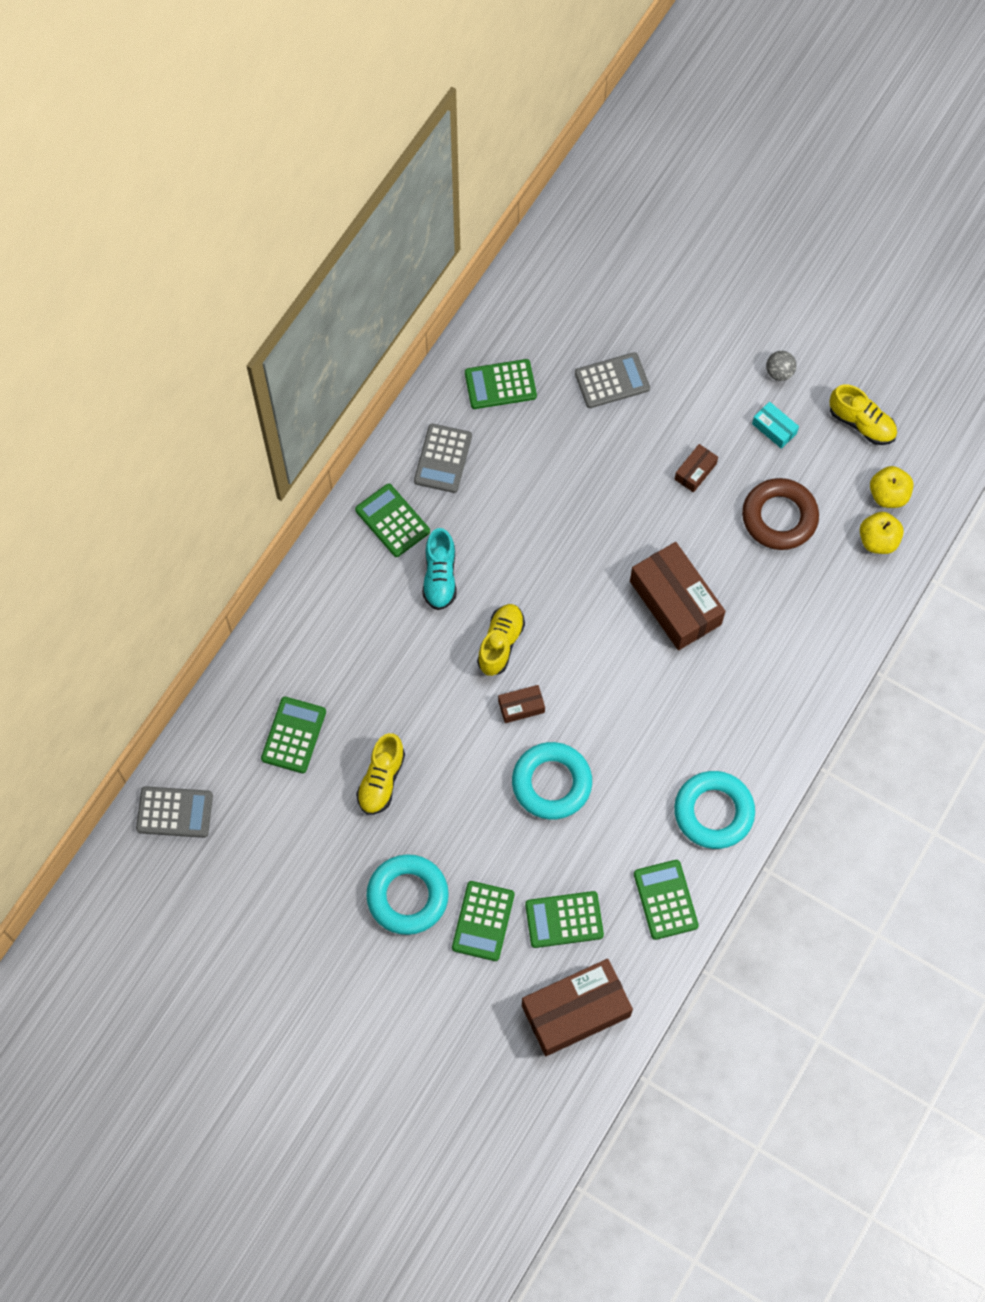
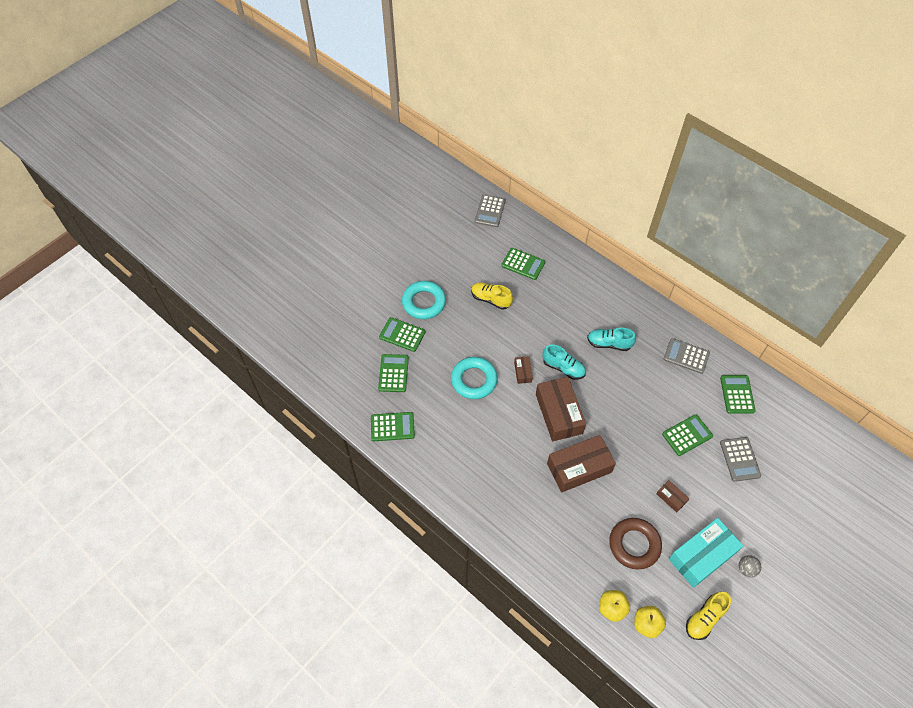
camera: 100 degrees right, 10 degrees down
(392, 521) = (646, 325): green calculator -> green calculator (687, 435)
(500, 643) = (563, 368): yellow shoe -> turquoise shoe
(576, 1011) = (341, 370): brown box -> brown box (558, 414)
(713, 812) = (439, 463): turquoise ring -> none
(774, 428) = (702, 556): turquoise box -> turquoise box, size x2.16

